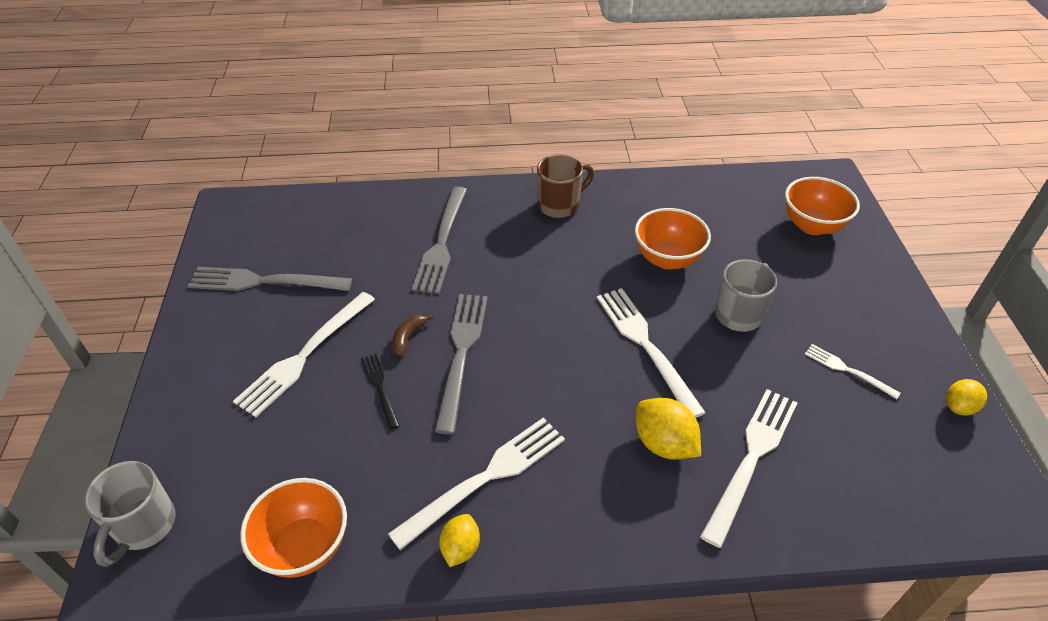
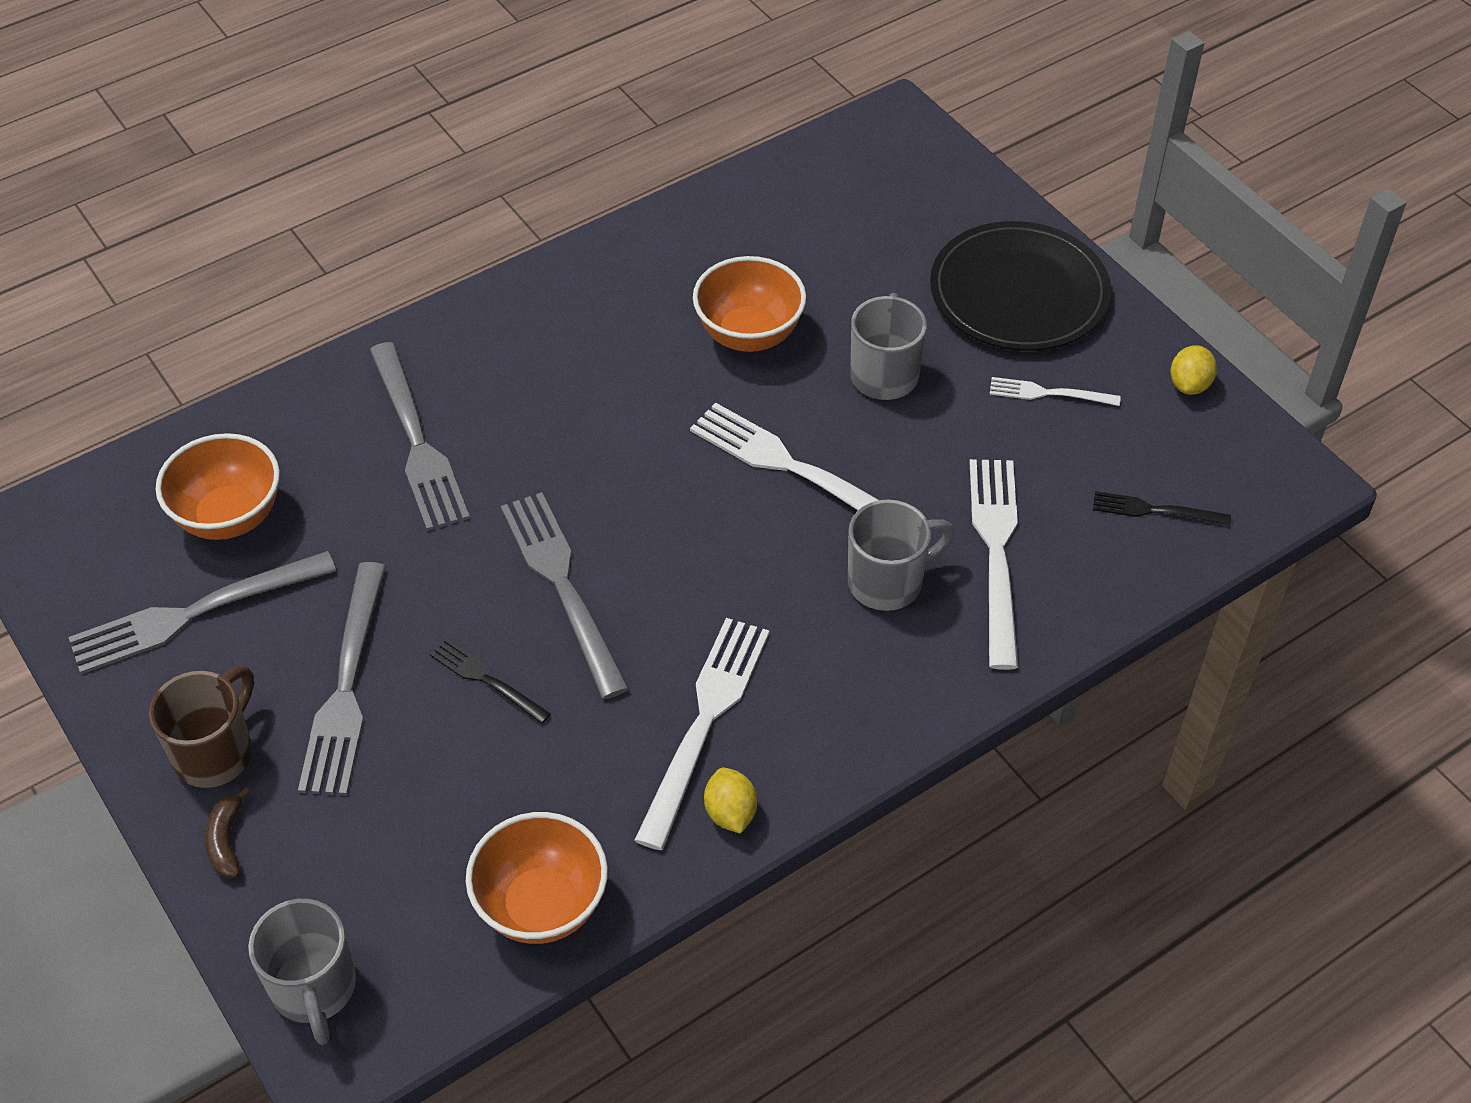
camera: 30 degrees left, 5 degrees up
(304, 355) = (346, 687): white fork -> grey fork
(408, 338) = (473, 597): brown banana -> brown banana (226, 841)
(560, 205) = (549, 312): brown mug -> brown mug (216, 752)
(664, 444) = (888, 582): yellow lemon -> grey mug
(812, 225) = (908, 206): orange bowl -> orange bowl (229, 517)
(859, 300) = (1019, 293): none -> black plate
(888, 483) = (1155, 510): none -> black fork

